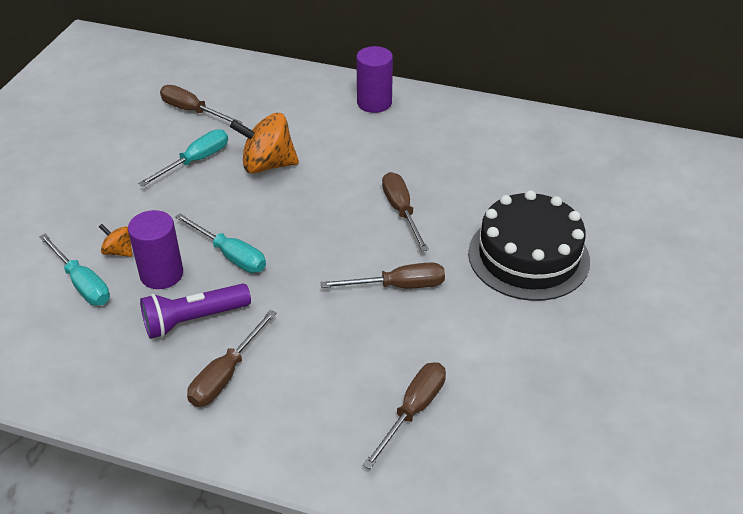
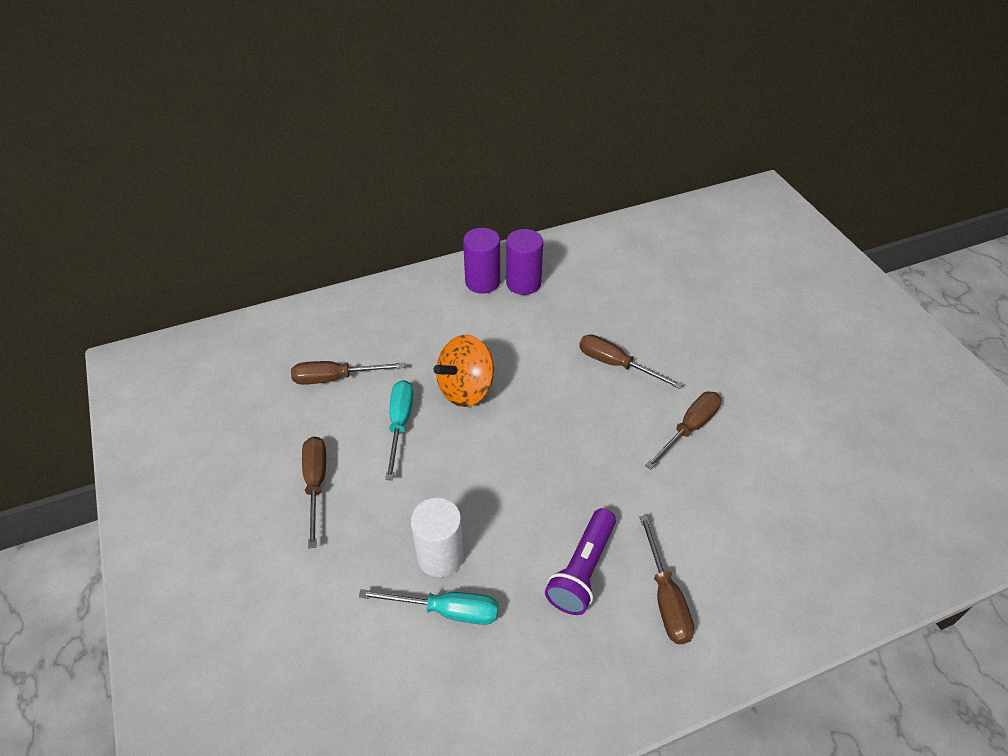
camera: 40 degrees left, 5 degrees up
(119, 251) = (440, 556): orange spinning top -> white cylinder
(161, 274) = (504, 549): purple cylinder -> purple cylinder (523, 283)
(230, 255) = (538, 491): turquoise screwdriver -> none
(413, 411) = (817, 520): brown screwdriver -> brown screwdriver (316, 484)
(528, 256) = (739, 345): black cake -> none

